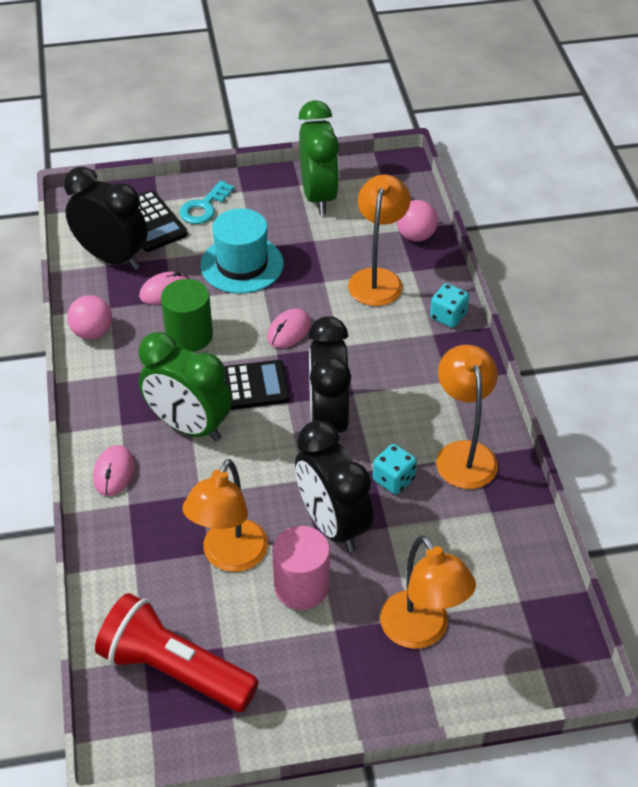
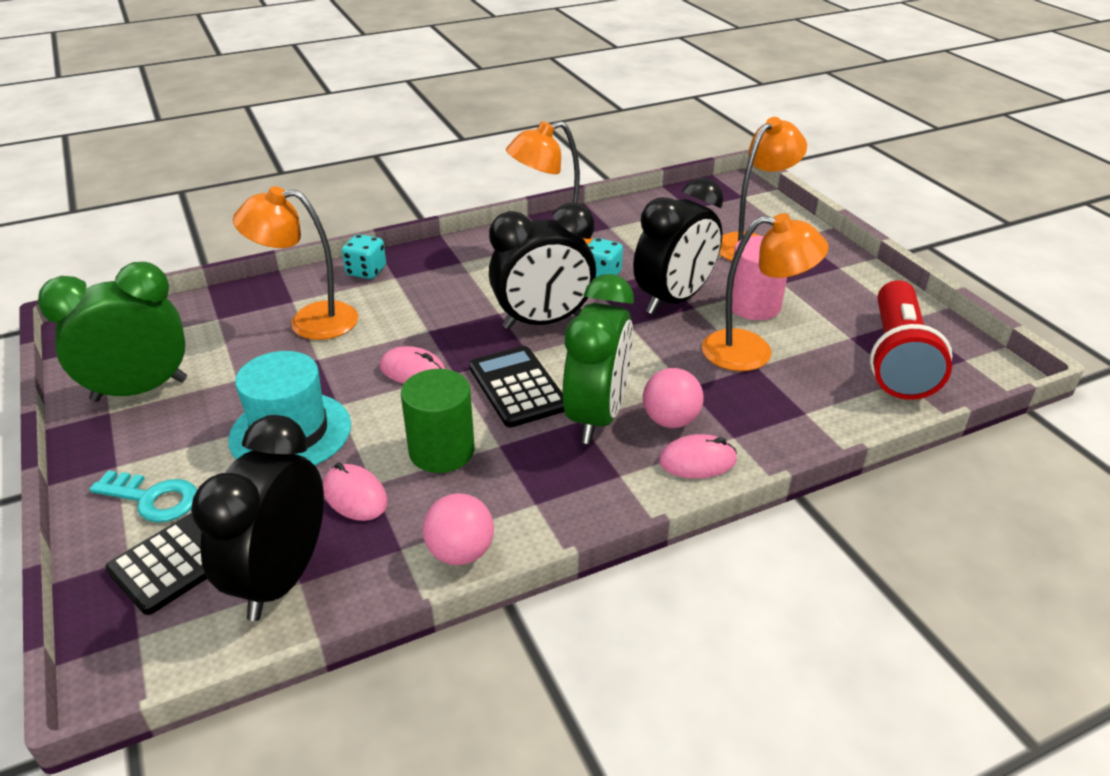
camera: 105 degrees left, 10 degrees down
(415, 236) = (229, 305): pink ball -> pink ball (670, 421)

